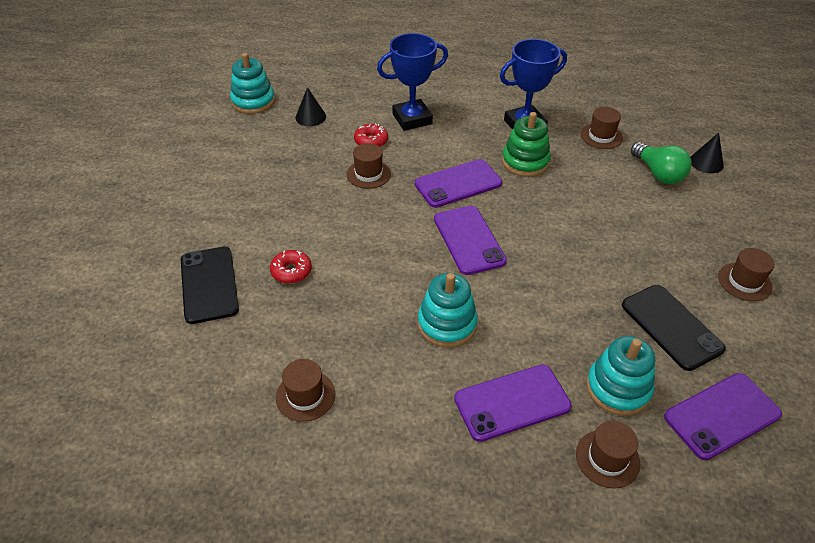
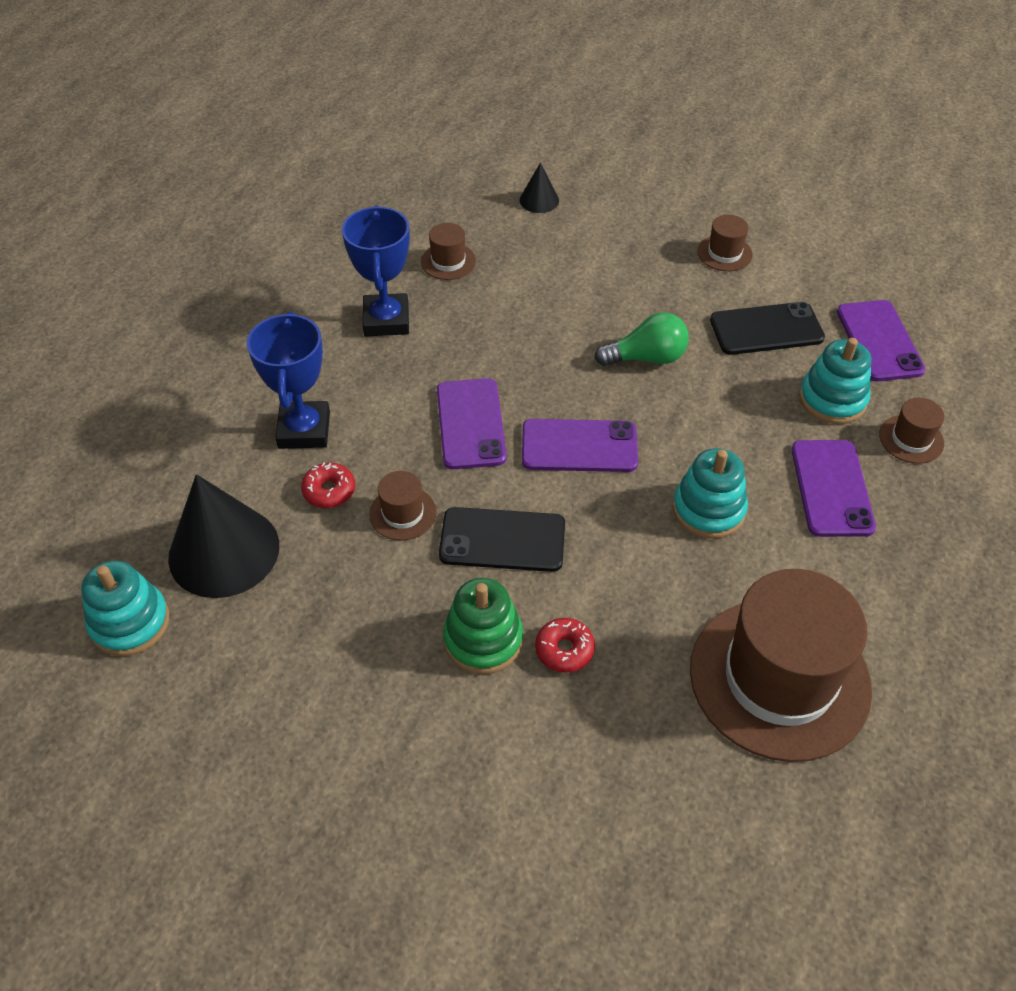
camera: 70 degrees left, 5 degrees up
(209, 284) = (554, 758): black phone -> black phone (502, 540)
(305, 395) = (779, 678): brown hat -> brown hat, size x2.40
(310, 117) = (224, 551): black cone -> black cone, size x2.11
(525, 162) = (461, 346): green stacking toy -> green stacking toy (483, 639)
(658, 173) = (539, 243): green light bulb -> green light bulb (646, 358)

